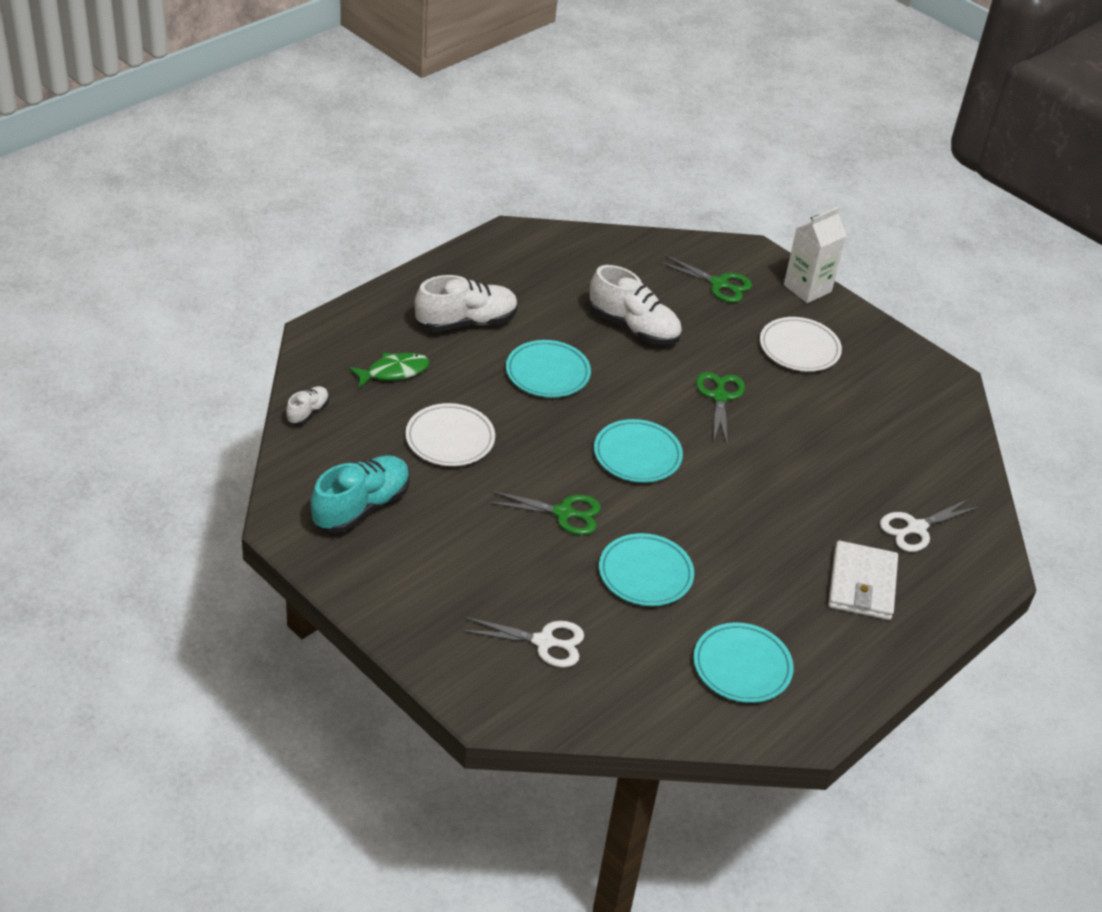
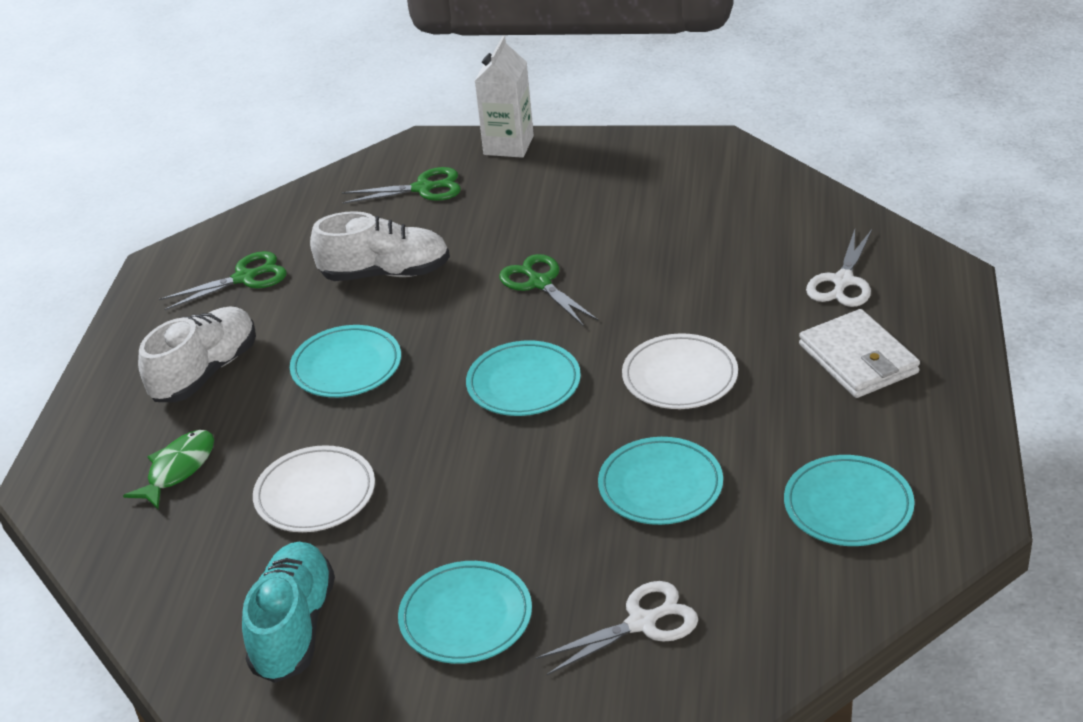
camera: 30 degrees left, 5 degrees down
(308, 412) = (122, 573): white shoe -> none
(454, 567) = (466, 617): none -> turquoise plate
(563, 513) = (515, 485): green scissors -> green scissors (244, 278)
(799, 348) = (561, 198): white plate -> white plate (680, 377)

